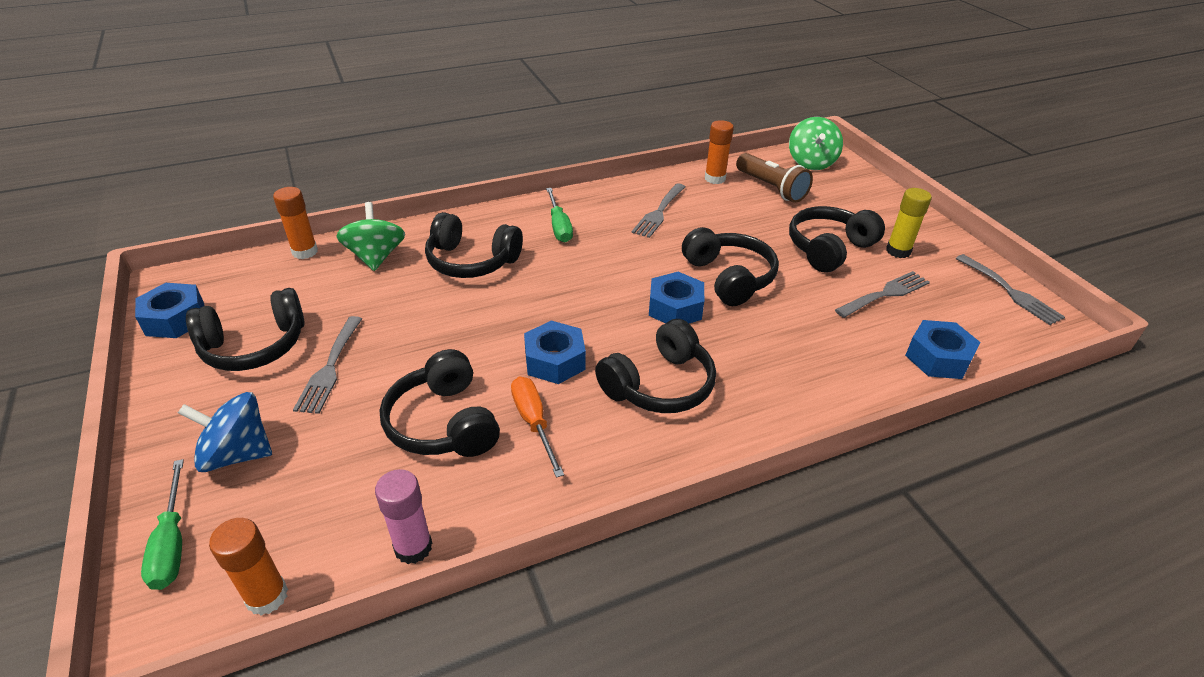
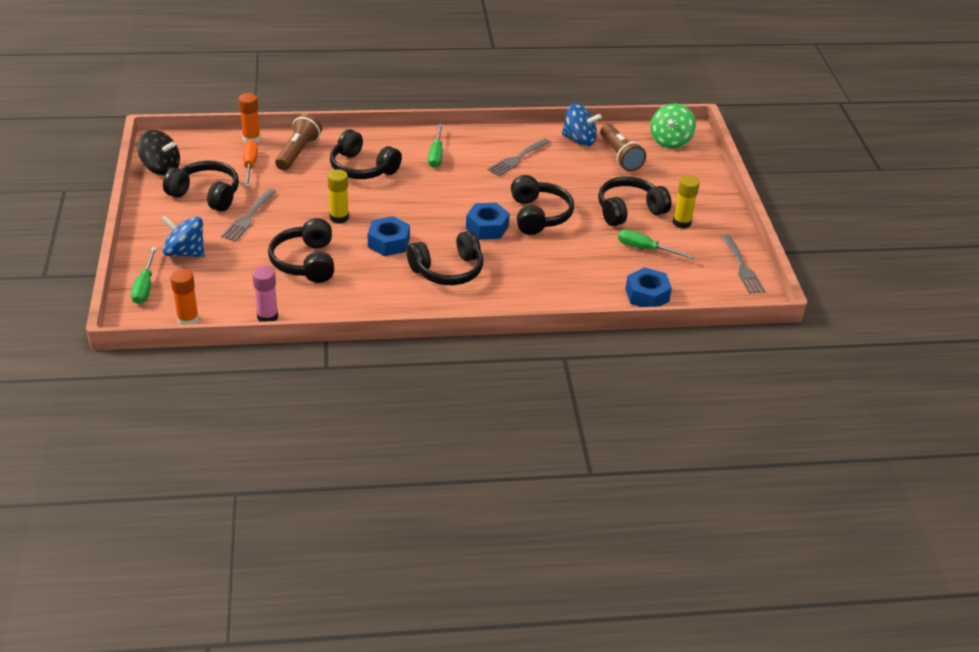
camera: 15 degrees right, 0 degrees up
(175, 319) = (161, 168): blue nut -> black spinning top
(254, 346) = (206, 195): black headphones -> black headphones turned 150 degrees counterclockwise
(376, 257) = (298, 152): green spinning top -> brown flashlight
(467, 338) = (339, 217): none -> yellow glue stick
(534, 422) = (359, 273): orange screwdriver -> orange screwdriver (250, 165)
(715, 178) = (579, 140): orange glue stick -> blue spinning top
(885, 294) = (645, 249): grey fork -> green screwdriver

